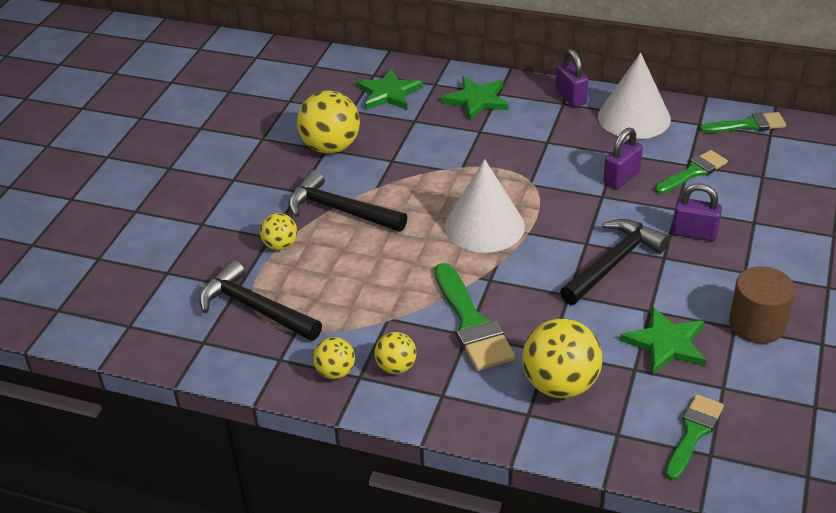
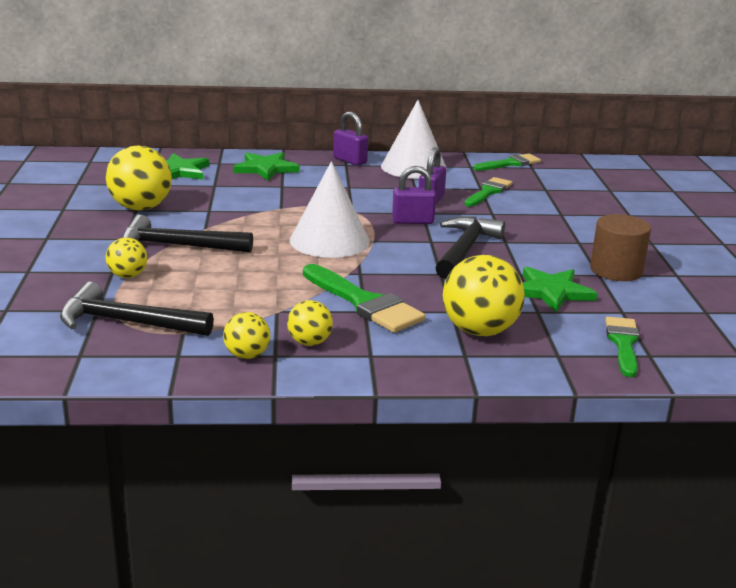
camera: 25 degrees left, 15 degrees down
(694, 233) = (519, 225): purple padlock -> purple padlock (412, 221)

